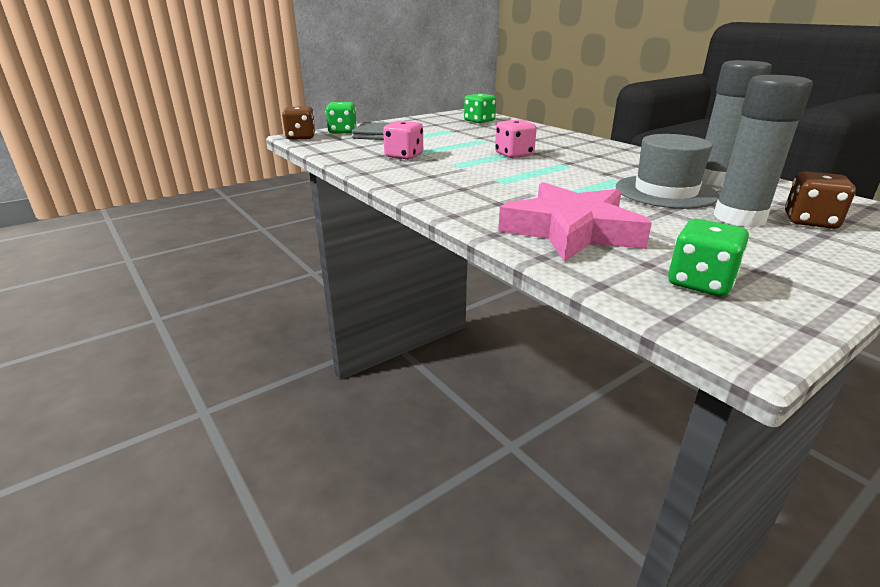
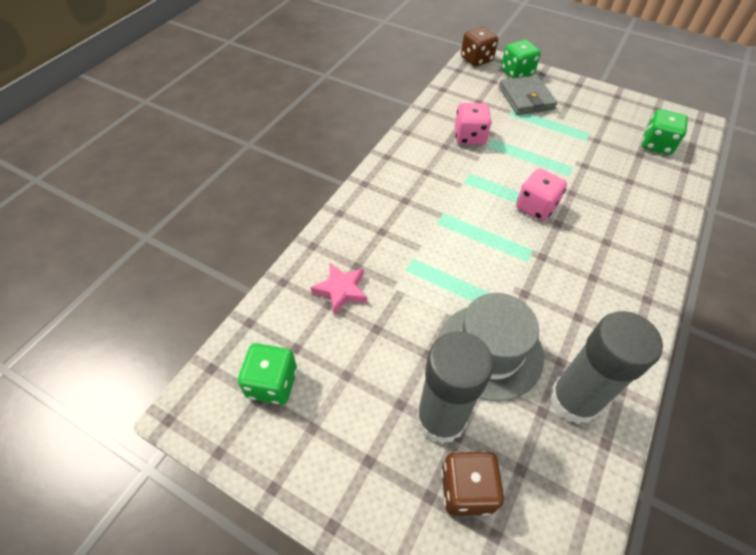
camera: 65 degrees right, 25 degrees up
(571, 230) = (341, 290): pink star -> pink star, size x0.48

